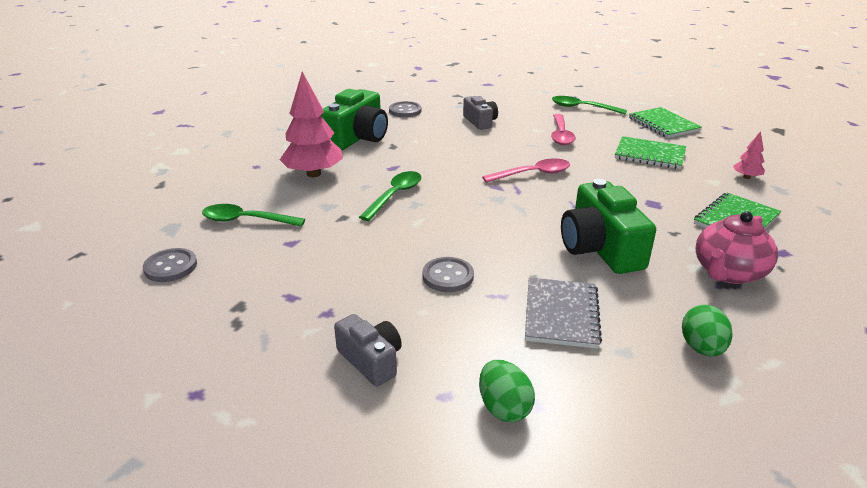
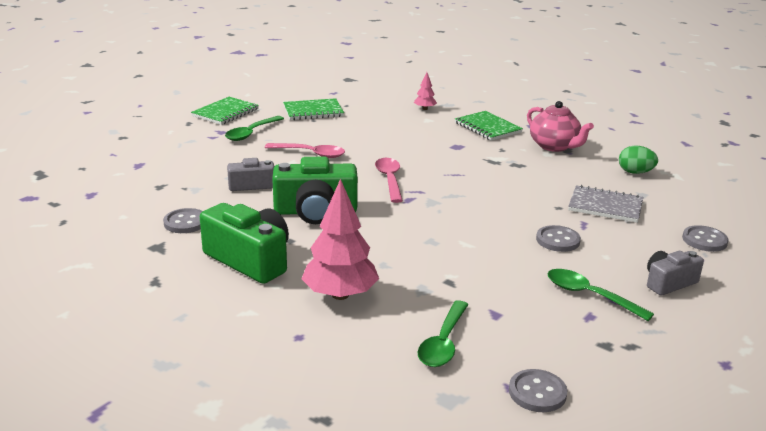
camera: 80 degrees left, 5 degrees down
(395, 195) = (410, 250): green spoon -> green spoon (589, 295)
(504, 408) = (704, 240): green egg -> grey button
(600, 248) = (520, 177): green camera -> green camera (315, 211)
(649, 155) = (371, 129): green notebook -> green notebook (225, 112)

